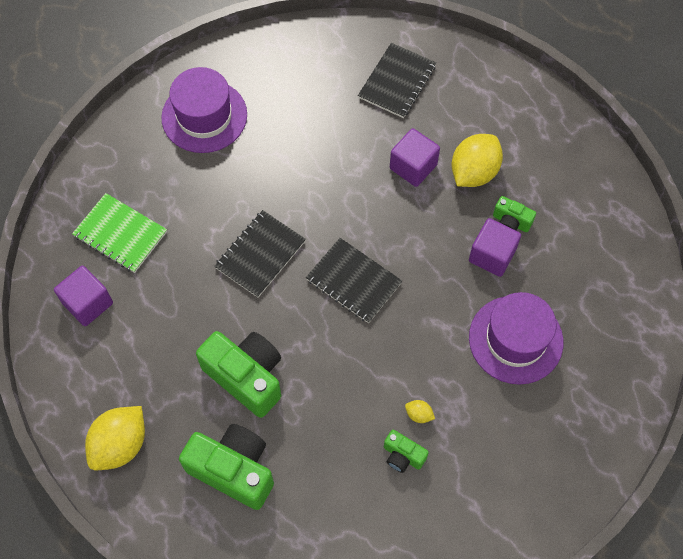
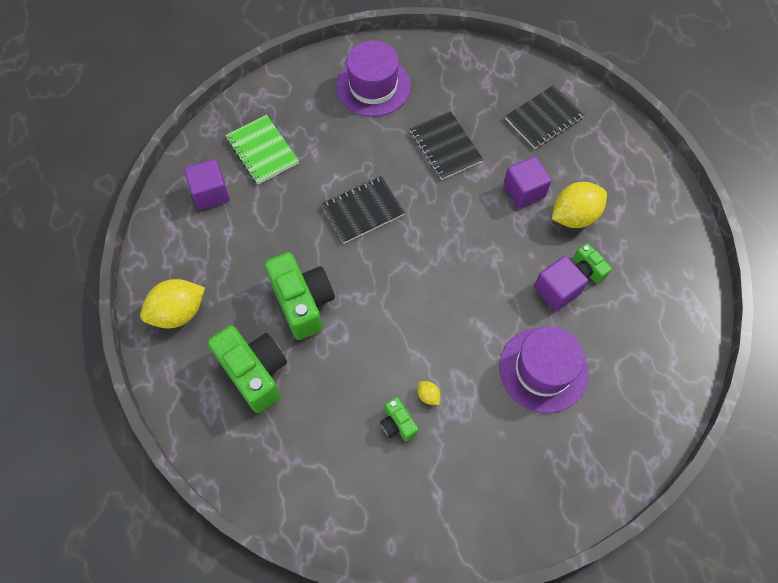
camera: 25 degrees right, 0 degrees up
(353, 281) = (428, 263): black notebook -> black notebook (445, 146)

